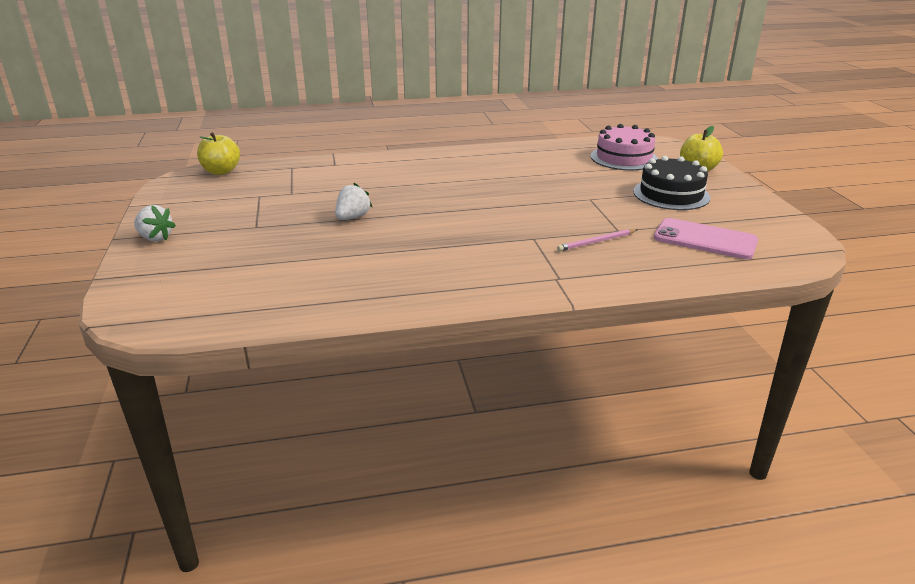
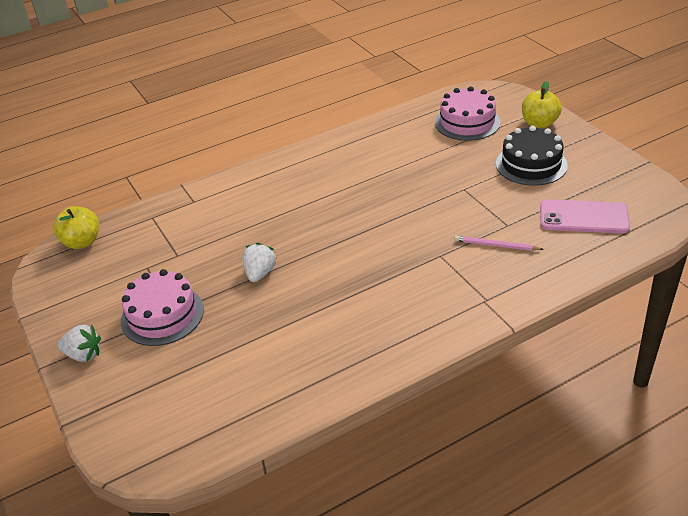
camera: 15 degrees left, 10 degrees up
(244, 227) = (162, 315): none -> pink cake
(596, 242) = (496, 245): pink pencil -> pink pencil turned 60 degrees clockwise

